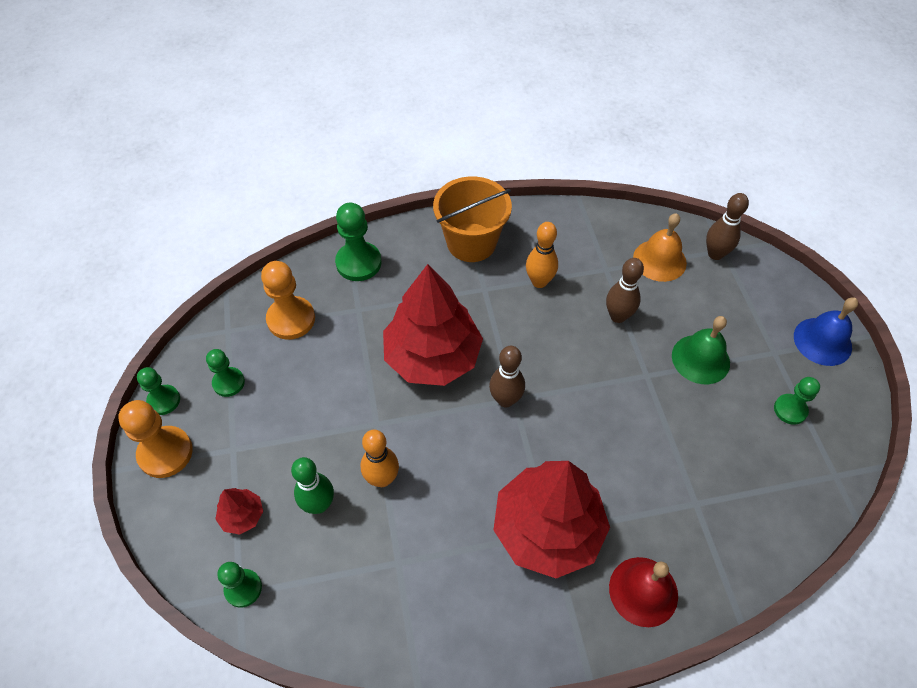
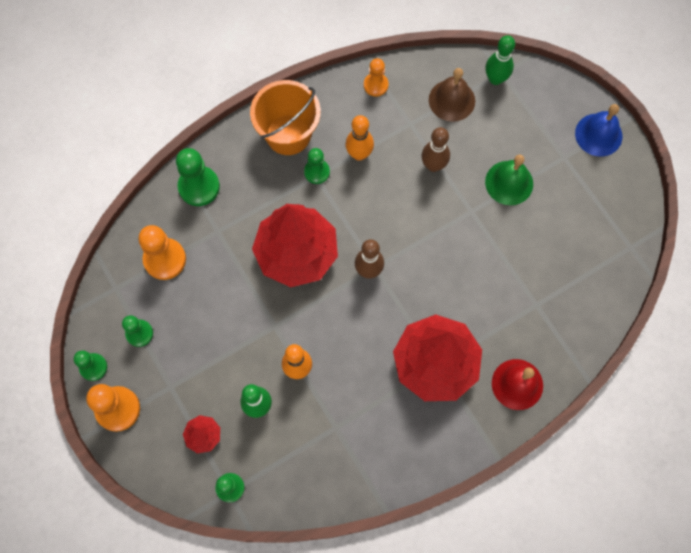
camera: 20 degrees left, 15 degrees up
(581, 224) = (376, 85): none -> orange pawn
(659, 260) = (451, 100): orange bell -> brown bell
(715, 254) = (495, 79): brown bowling pin -> green bowling pin
(790, 410) = (587, 204): green pawn -> green pawn (317, 172)

